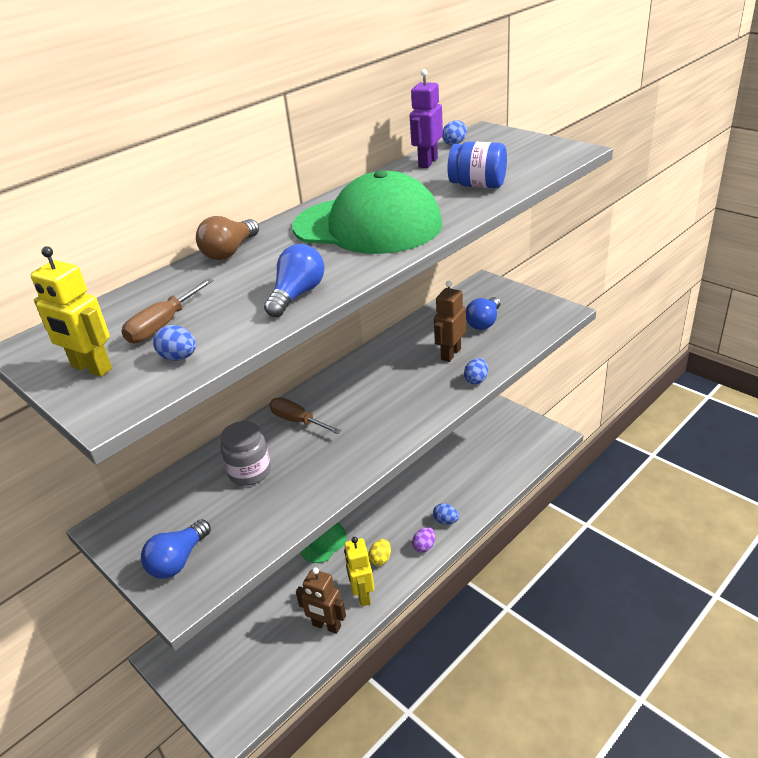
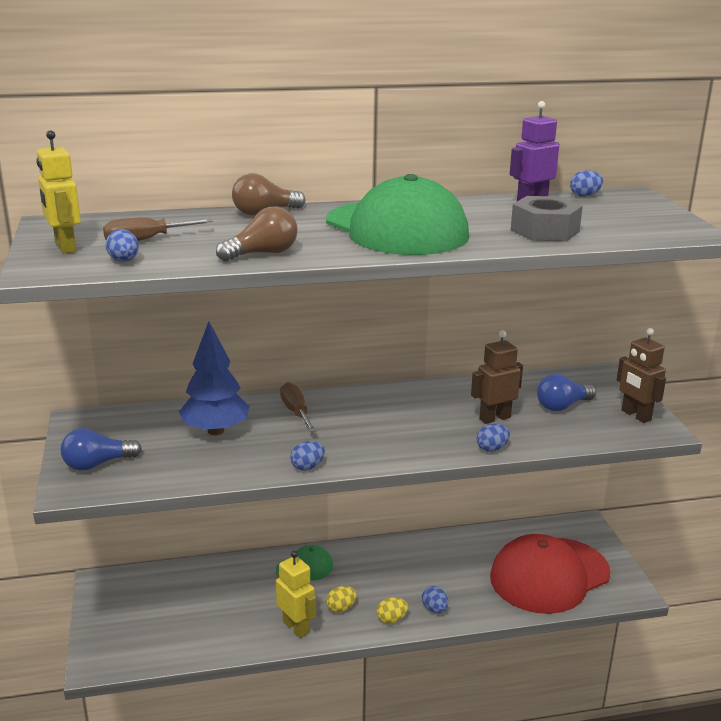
camera: 30 degrees right, 10 degrees down
(250, 472) = (215, 431): grey jar -> blue tree
(297, 295) = (263, 254): blue light bulb -> brown light bulb
(326, 626) = (241, 634): brown robot -> brown robot (635, 415)
(362, 465) = (307, 467): none -> blue egg
(362, 595) = (296, 627): yellow robot -> yellow robot turned 120 degrees clockwise
(424, 546) = (391, 619): purple egg -> yellow egg
(478, 185) = (545, 231): blue jar -> grey nut
(495, 452) = (549, 575): none -> red cap

